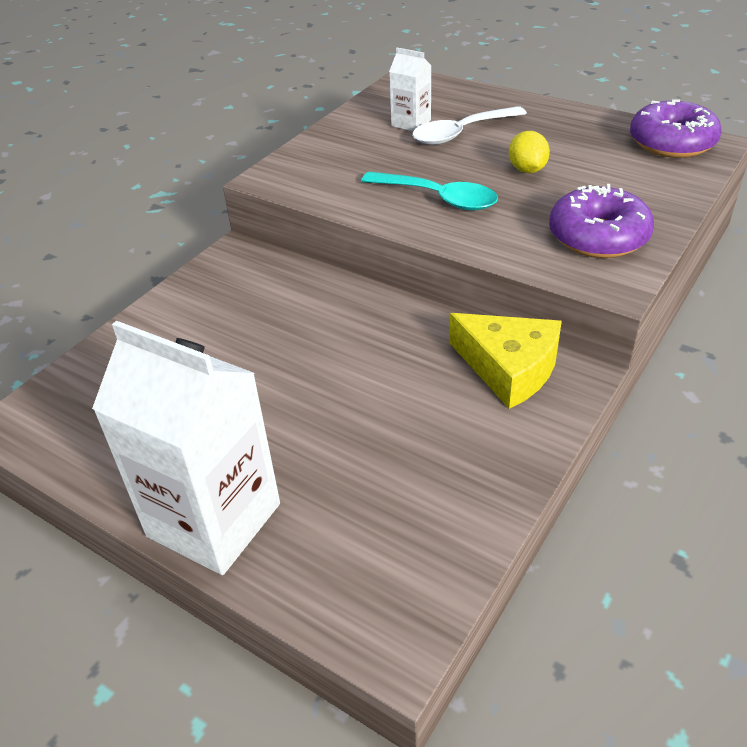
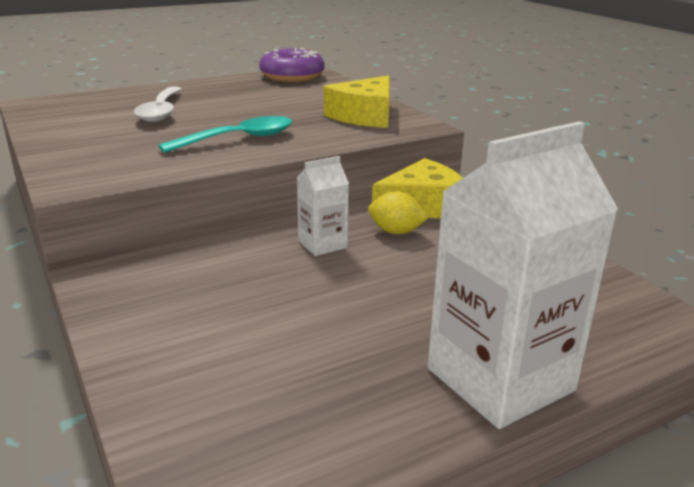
camera: 65 degrees left, 15 degrees down
(411, 123) = (107, 119): white carton -> white carton (322, 244)
(527, 170) = (252, 109): yellow lemon -> yellow lemon (396, 232)
(598, 236) = (365, 116): purple donut -> yellow cheese

